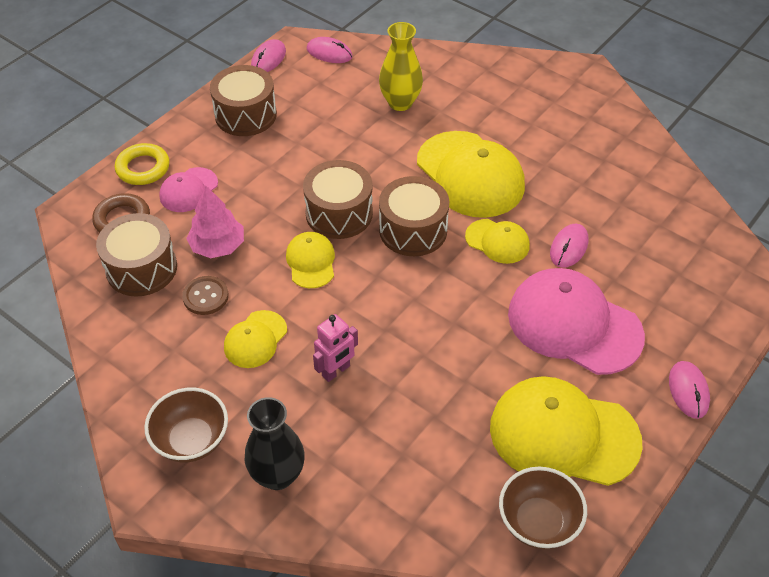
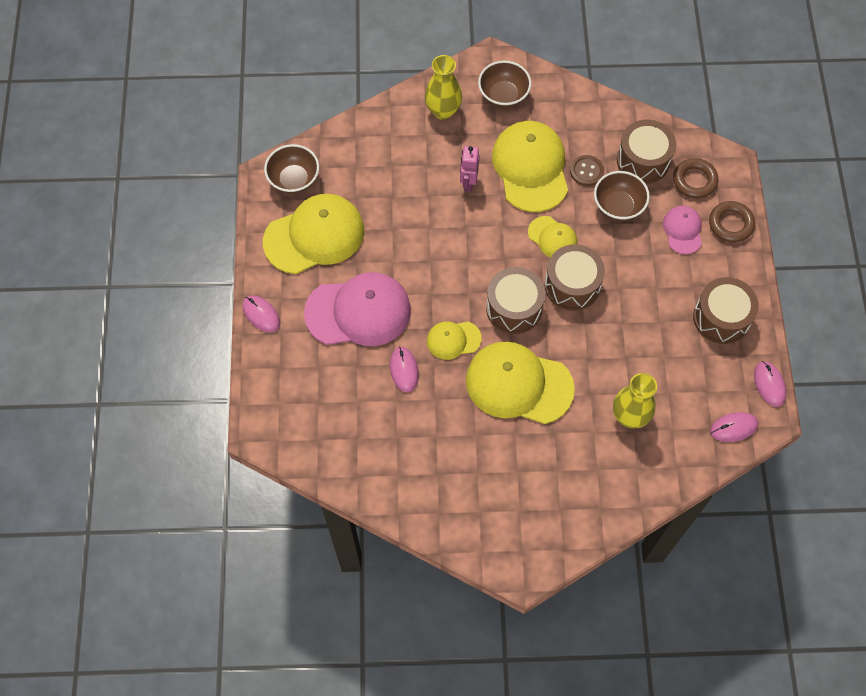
camera: 140 degrees right, 15 degrees up
(143, 168) = (730, 224): yellow ring -> brown ring
(218, 246) = (618, 206): pink tree -> brown bowl
(255, 339) = (530, 168): yellow cap -> yellow cap, size x1.95
(278, 475) = (443, 111): black vase -> yellow vase

